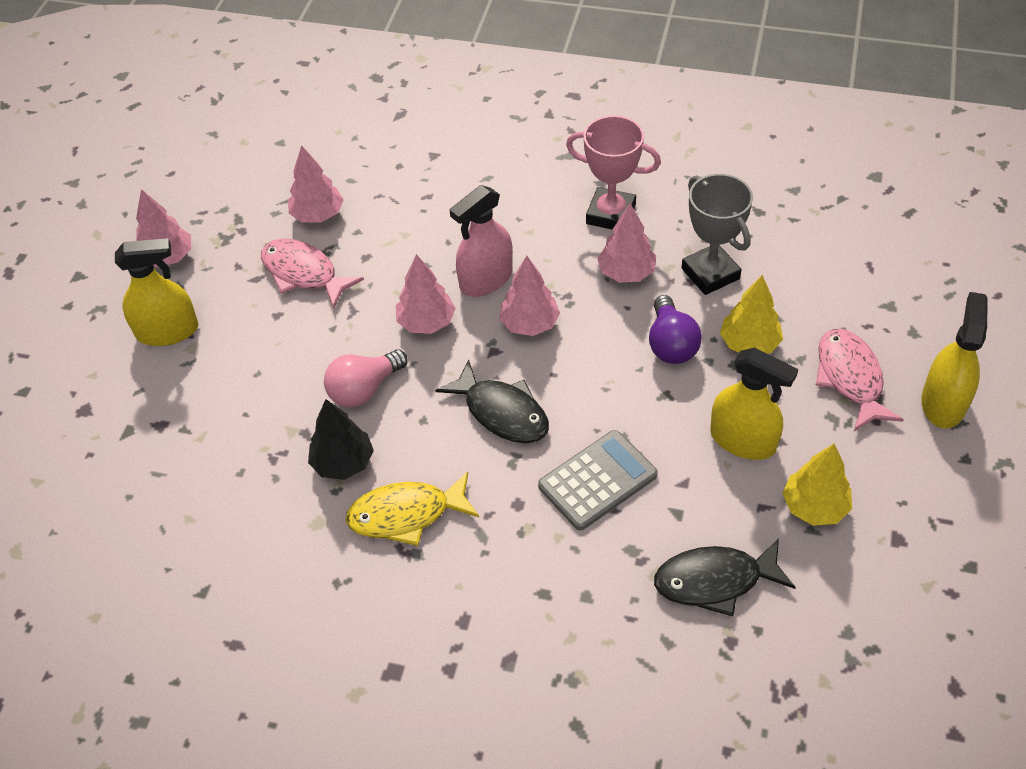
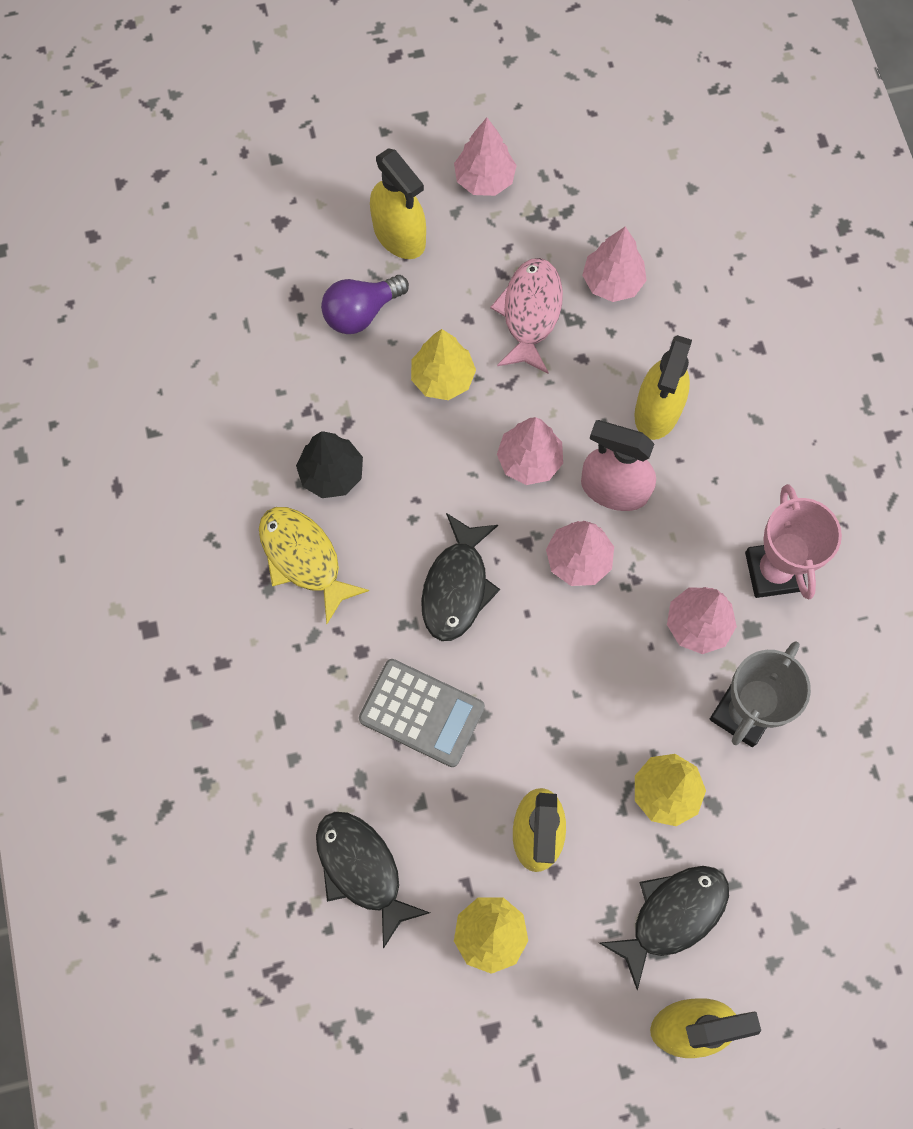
camera: 60 degrees right, 20 degrees up
(315, 351) = (442, 378): none -> yellow tree
(364, 389) = (421, 447): pink light bulb -> none
(440, 229) = (657, 410): none -> yellow spray bottle
(671, 344) = (624, 712): purple light bulb -> purple light bulb (361, 313)
(850, 378) = (672, 916): pink fish -> black fish

